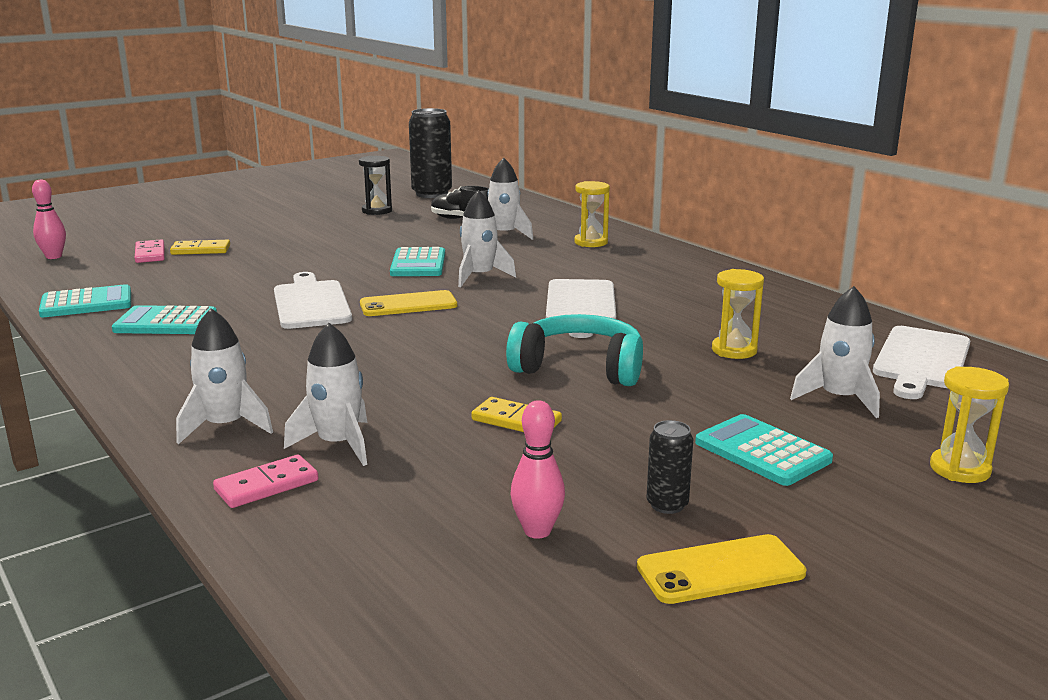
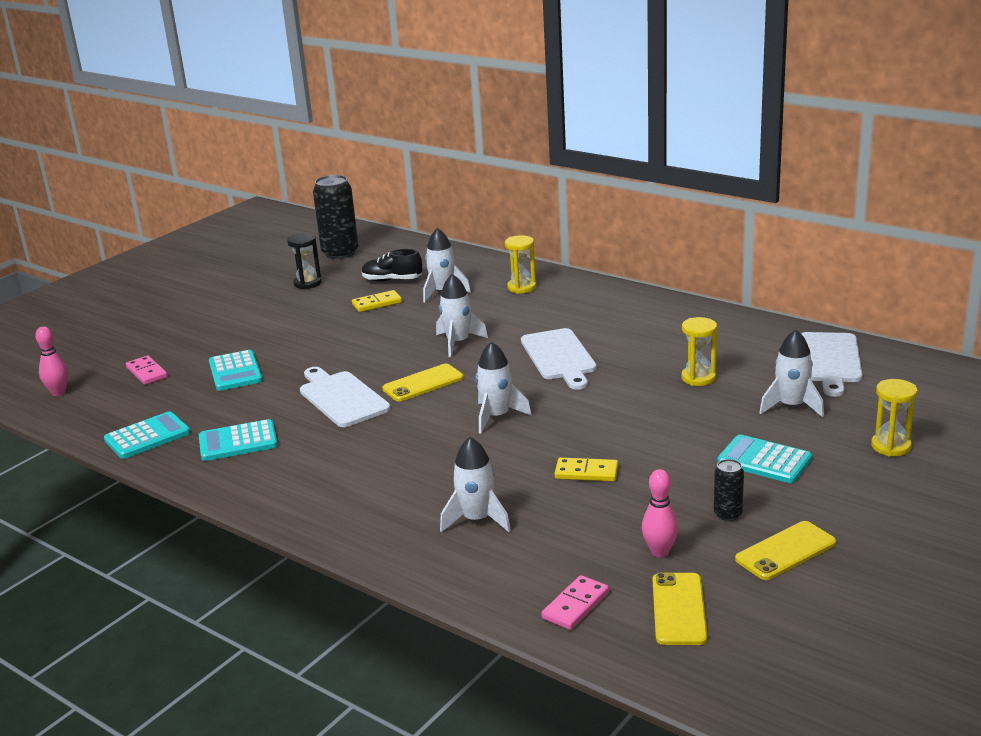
camera: 15 degrees left, 5 degrees up
(201, 250) = (189, 359): yellow domino -> yellow domino (377, 303)
(225, 426) = (381, 524): white rocket -> white rocket (496, 417)
(266, 485) = (455, 562): pink domino -> pink domino (575, 605)
(418, 264) = (396, 338): turquoise calculator -> turquoise calculator (235, 372)
(506, 613) = (679, 609): none -> yellow phone
(580, 367) = (599, 417): turquoise headphones -> none

